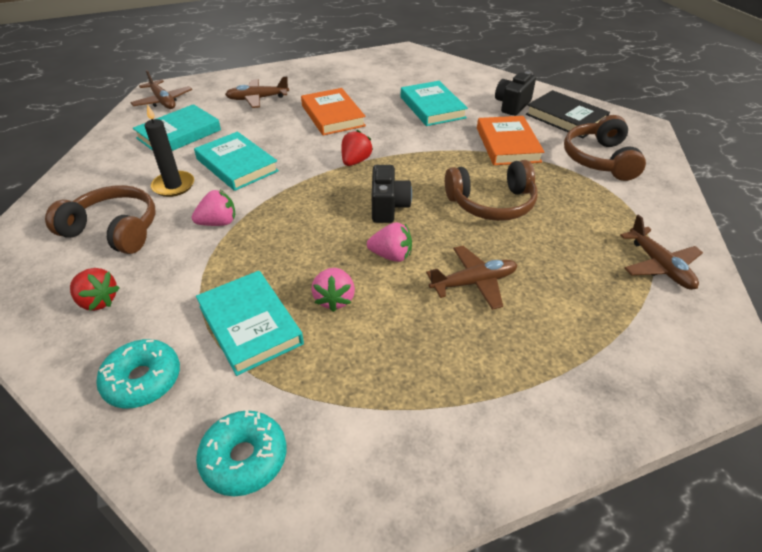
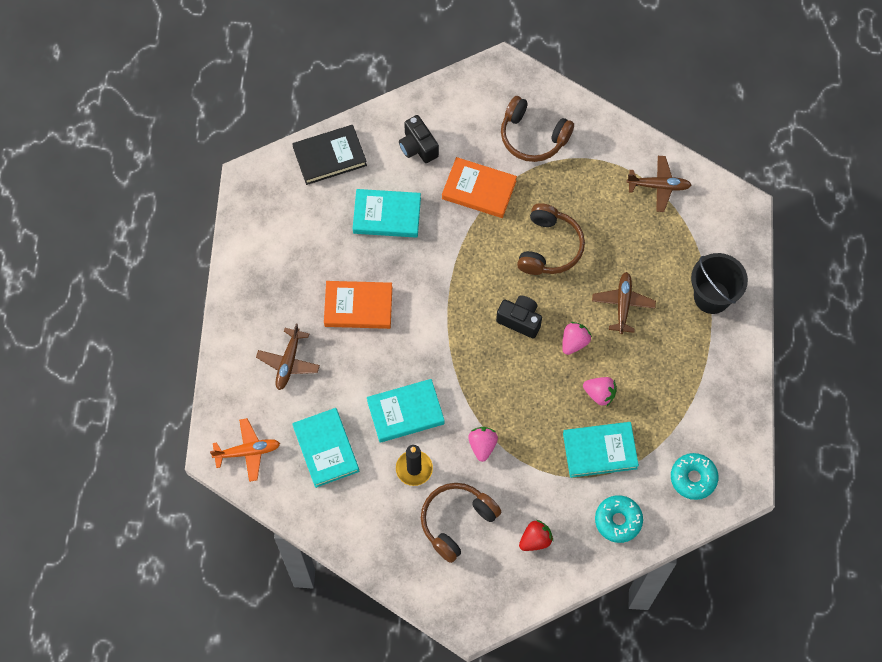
camera: 65 degrees left, 25 degrees up
(163, 101) = (248, 452): brown plane -> orange plane
(355, 161) = (445, 318): red strawberry -> none
(565, 118) = (461, 119): black book -> black book (329, 156)
(565, 374) = (711, 297): none -> black bucket

